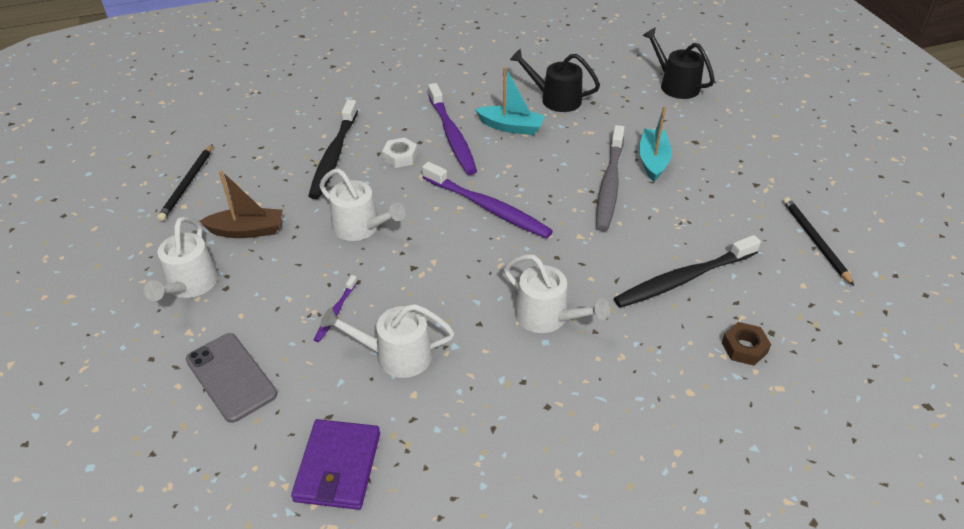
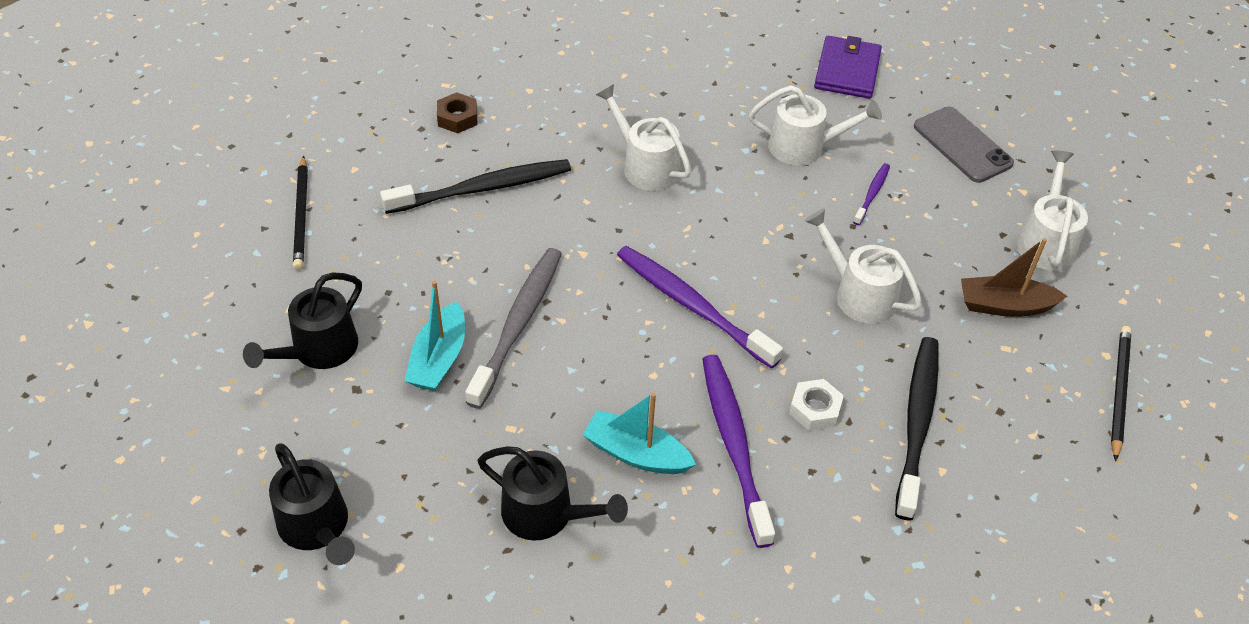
camera: 175 degrees left, 5 degrees up
(733, 158) = (319, 350): none -> black watering can

